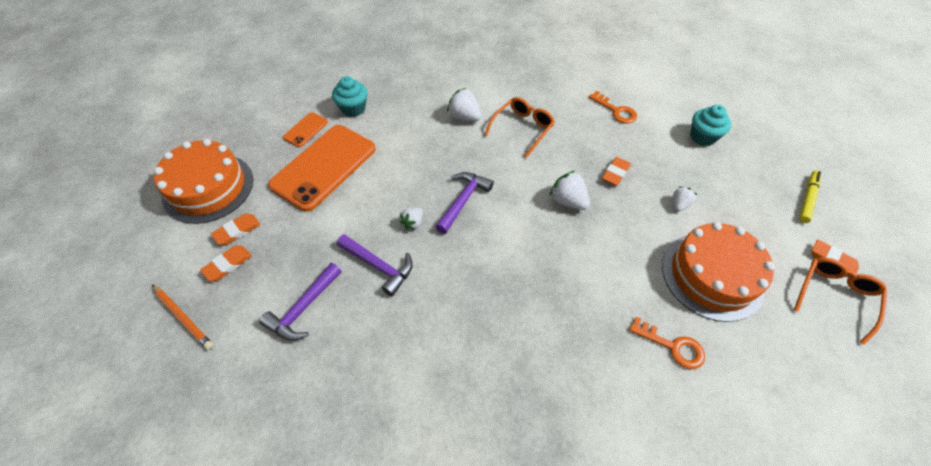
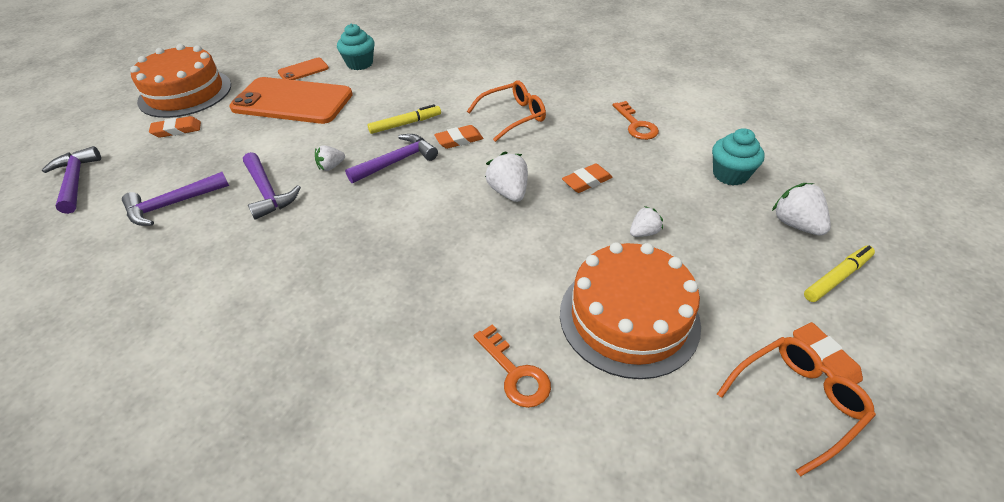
camera: 25 degrees right, 10 degrees down
(183, 317) = (76, 181): orange pencil -> purple hammer
(228, 265) = (146, 152): orange eraser -> orange eraser (459, 140)
(324, 167) = (292, 101): orange phone -> orange phone turned 45 degrees clockwise
(442, 161) = (405, 124): none -> yellow marker
(464, 116) = (460, 93): white strawberry -> white strawberry (796, 224)

